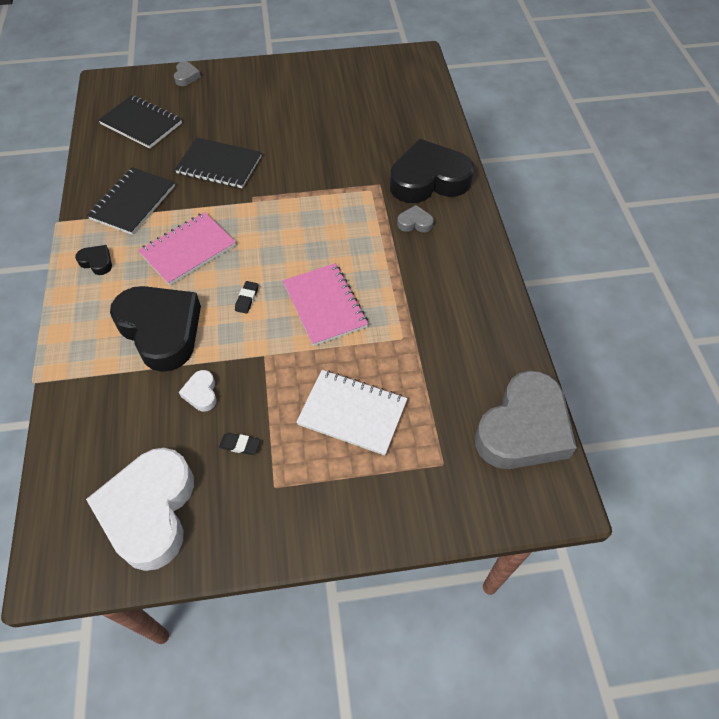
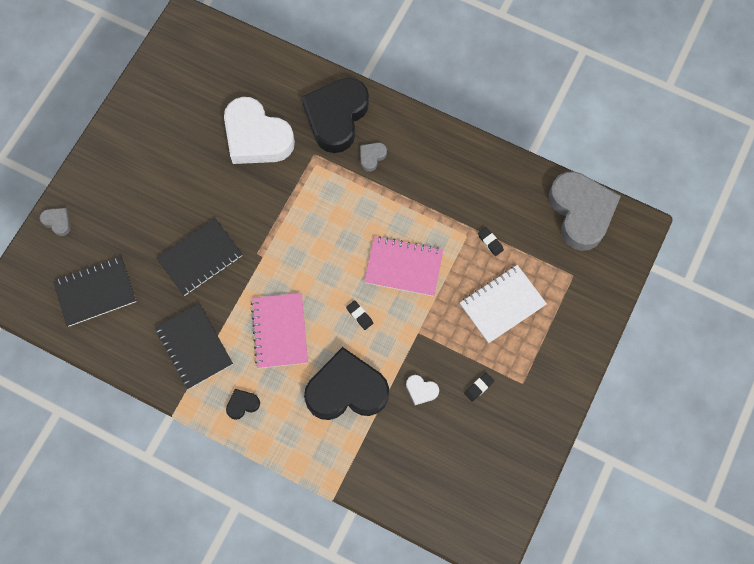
camera: 55 degrees left, 15 degrees up
(150, 511) = (489, 467): white heart -> white heart (256, 137)
(413, 362) = (490, 242): none -> black eraser

